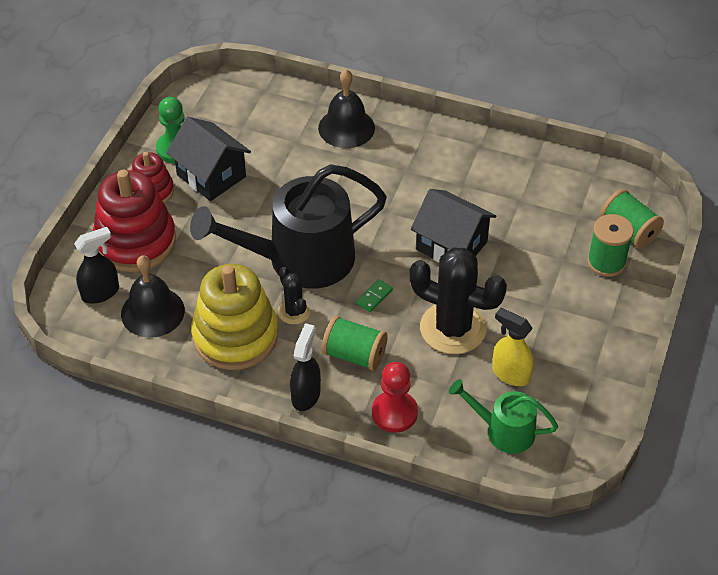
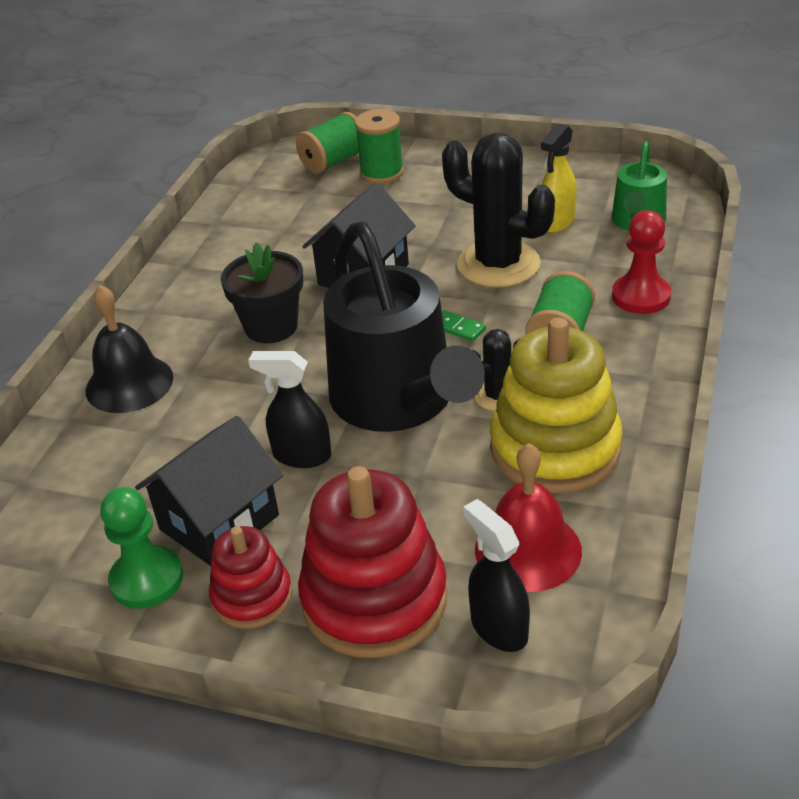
camera: 90 degrees left, 10 degrees down
(152, 312) = (528, 550): black bell -> red bell
(306, 395) = (638, 369): black spray bottle -> black spray bottle (301, 455)
(395, 194) = (271, 327): none -> black flower pot
(453, 328) = (498, 264): black cactus -> black cactus turned 75 degrees counterclockwise

